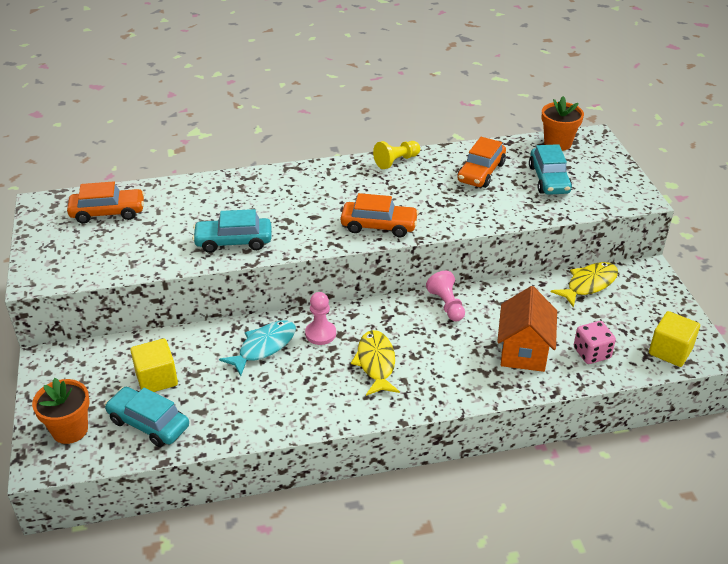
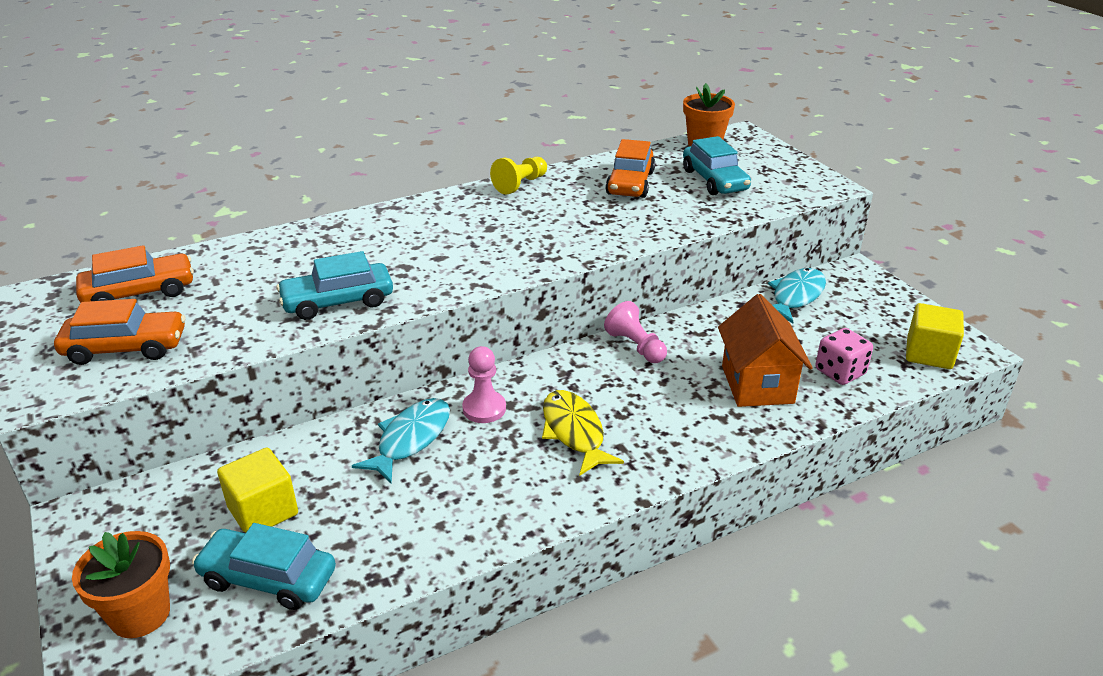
camera: 15 degrees left, 5 degrees down
(379, 226) = (530, 256): orange car -> orange car (126, 348)
(589, 284) = (795, 296): yellow fish -> turquoise fish

